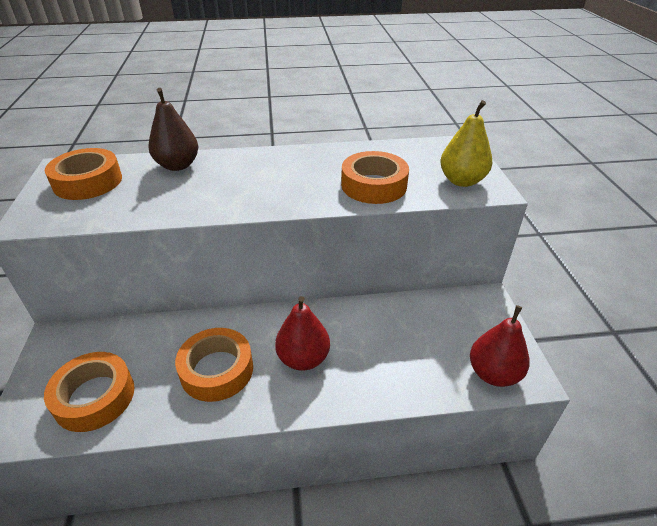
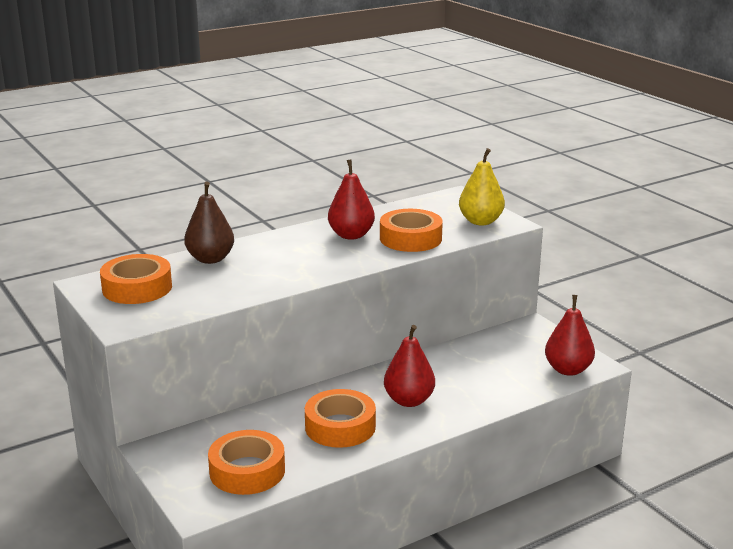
camera: 25 degrees left, 15 degrees down
(321, 168) = (351, 235): none -> red pear

